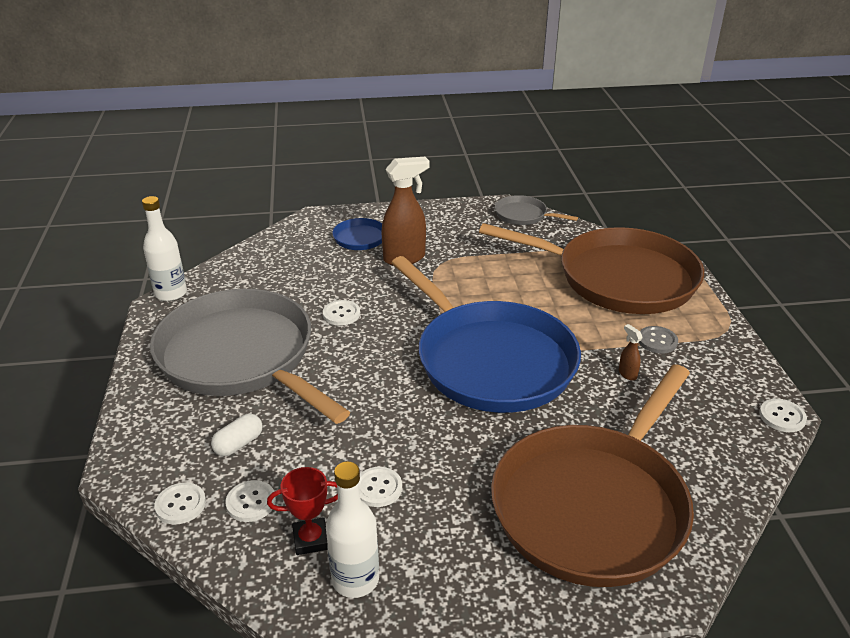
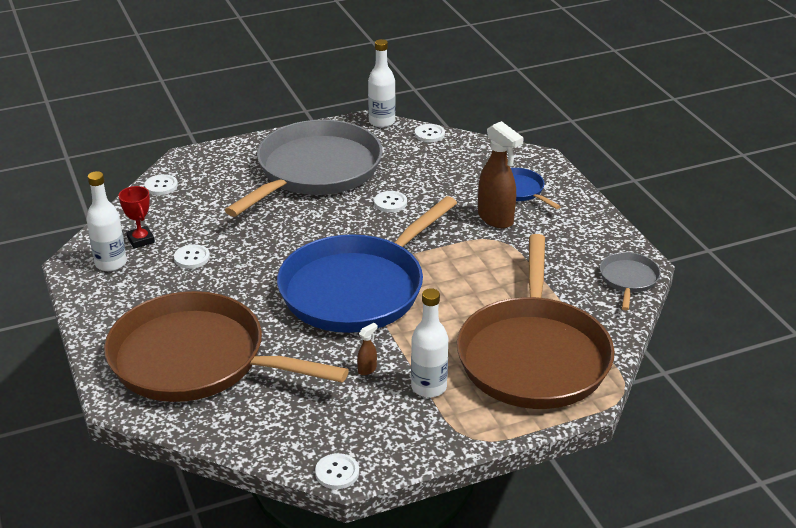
camera: 75 degrees right, 0 degrees up
(238, 444) = (221, 193): white capsule -> none
(251, 502) = (168, 210): white button -> white button (429, 134)
(657, 341) = (429, 387): grey button -> white bottle

